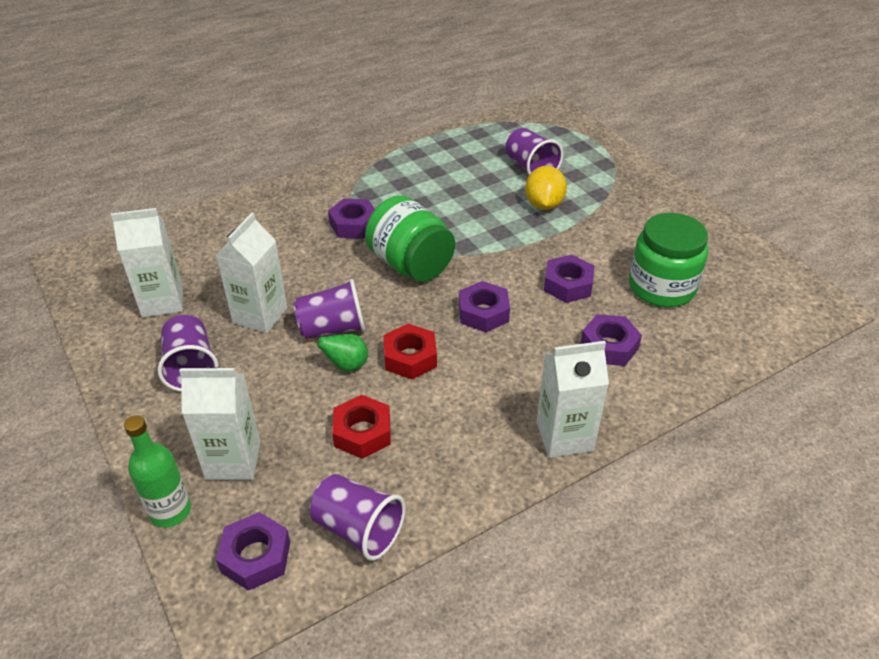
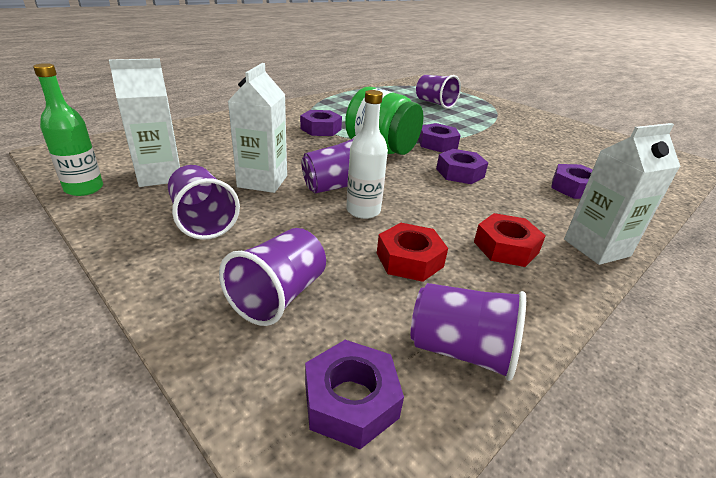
camera: 15 degrees left, 10 degrees down
(170, 511) = (213, 359): green bottle -> green bottle (84, 188)
(233, 460) = (278, 296): white carton -> purple cup
(346, 365) = (363, 211): green pear -> white bottle
(410, 357) = (419, 202): red nut -> red nut (506, 247)
(544, 204) = (458, 119): yellow lemon -> none
(568, 285) = (511, 156): purple nut -> purple nut (437, 143)
(661, 287) = (578, 156): green jar -> none

